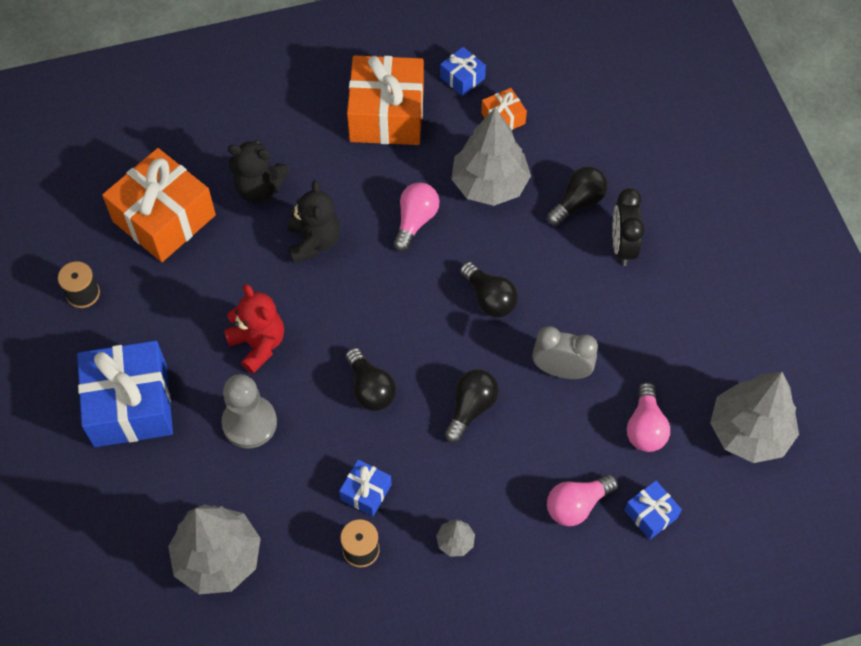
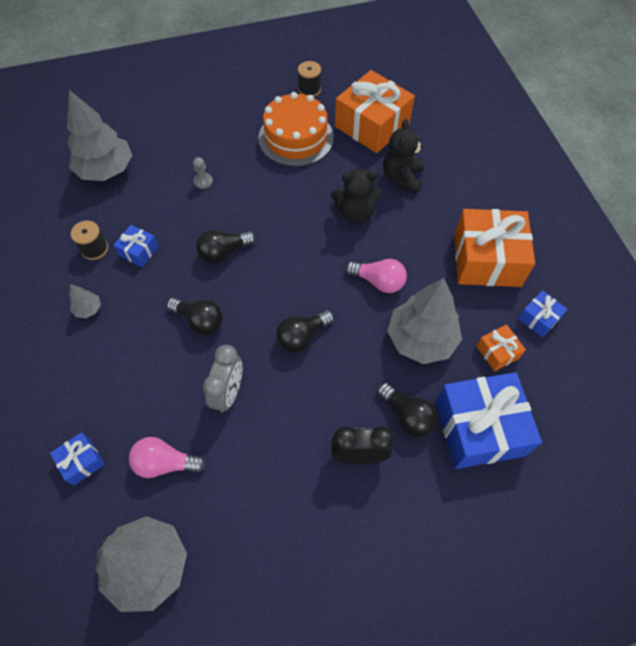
camera: 90 degrees right, 0 degrees up
(130, 405) = (224, 119): blue gift -> blue gift (479, 428)
(177, 310) = (296, 137): none -> orange cake
(249, 423) = (203, 181): grey pawn -> grey pawn, size x0.48
(258, 344) = (266, 183): red teddy bear -> none
(577, 505) = (101, 399): pink light bulb -> none

